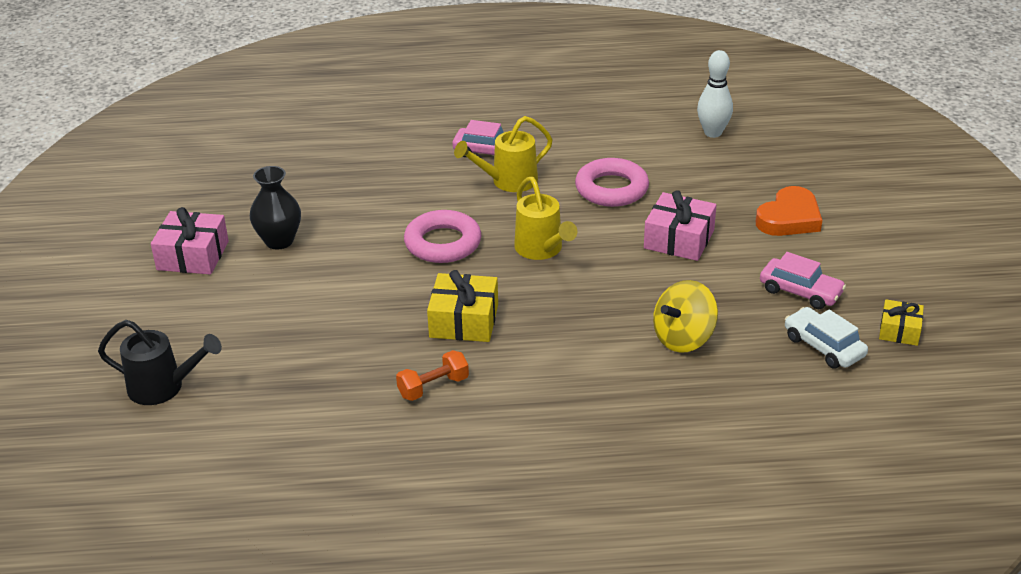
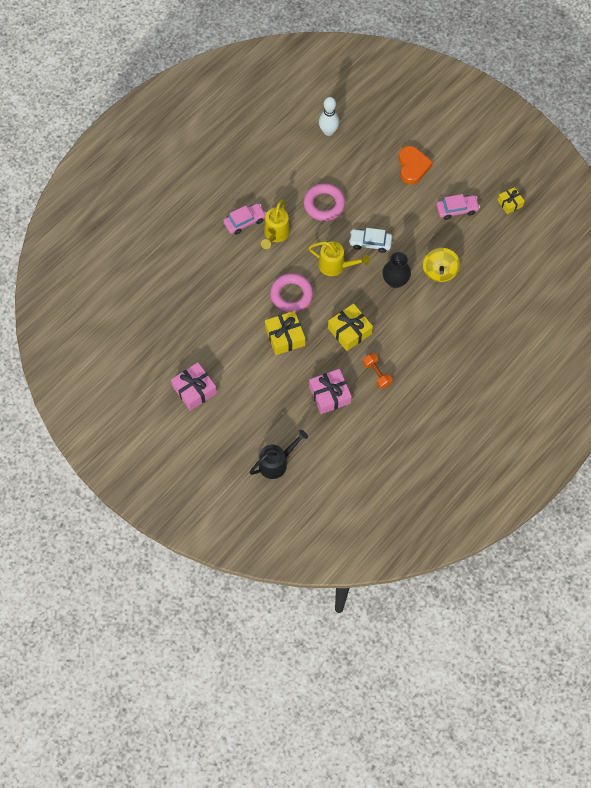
camera: 45 degrees left, 30 degrees up
(279, 241) = (221, 351): black vase -> black vase (395, 281)
(373, 275) = (285, 337): none -> yellow gift
(433, 387) = (377, 374): orange dumbbell -> orange dumbbell turned 45 degrees counterclockwise
(679, 239) = (383, 215): pink gift -> pink gift (329, 395)
(823, 346) = (491, 234): white car -> white car (370, 243)

